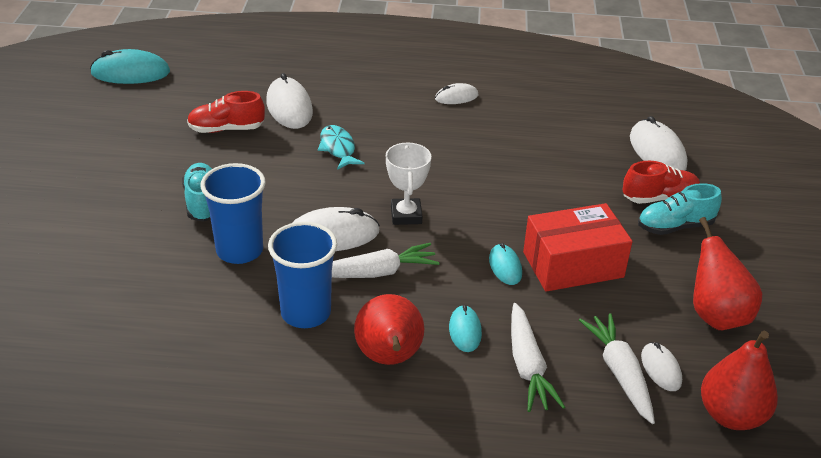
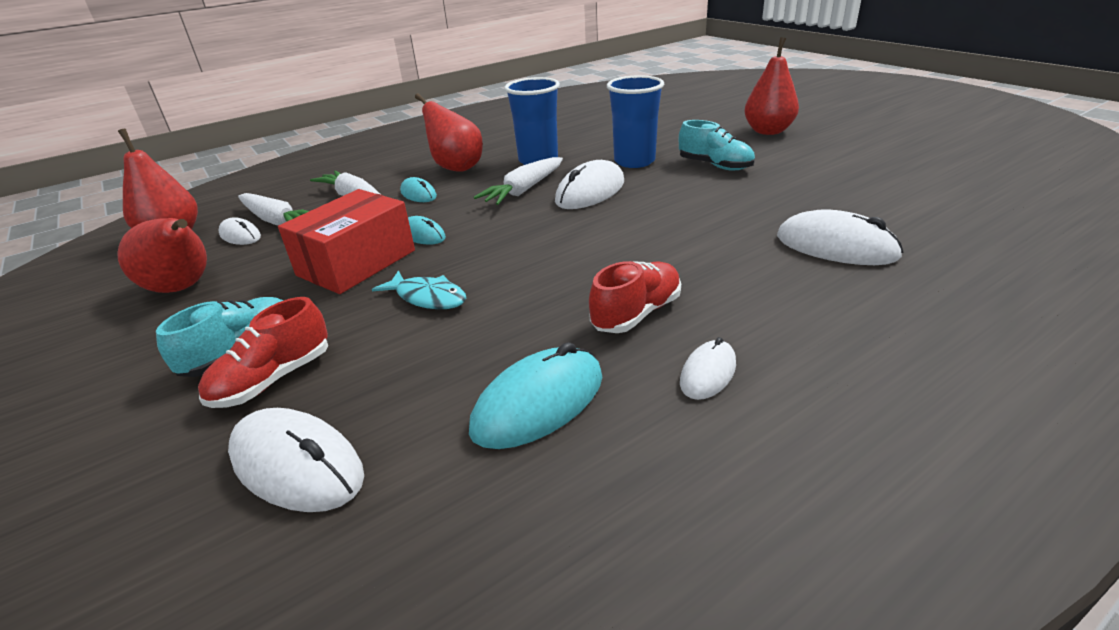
camera: 145 degrees right, 5 degrees down
(72, 214) = (768, 131): none -> red pear
(130, 73) = (1026, 196): turquoise mouse -> turquoise mouse (538, 403)
(226, 129) = (827, 204): red shoe -> red shoe (636, 313)
(338, 148) = (708, 239): turquoise fish -> turquoise fish (427, 297)
(406, 215) = (555, 226): white trophy -> none

